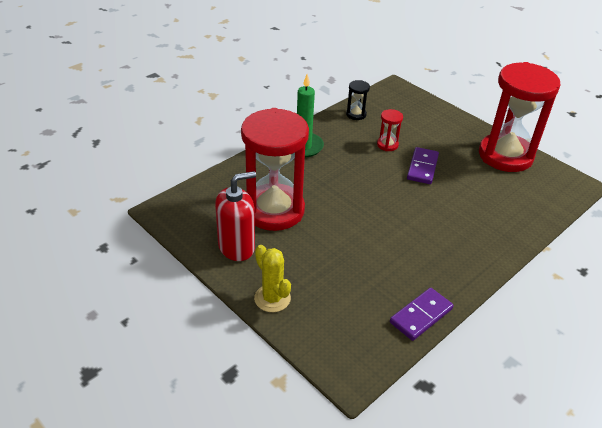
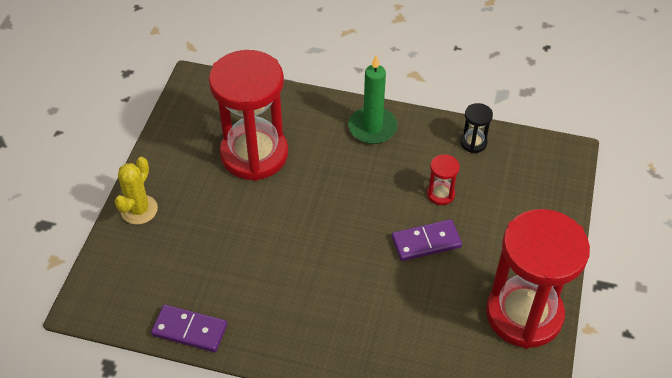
camera: 60 degrees right, 10 degrees up
(236, 247) = (185, 154): red soap dispenser -> none

